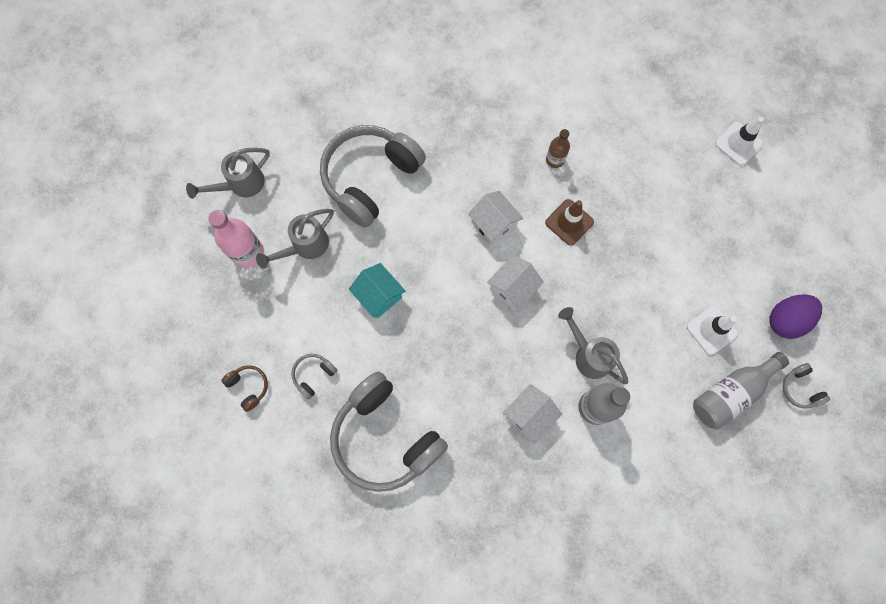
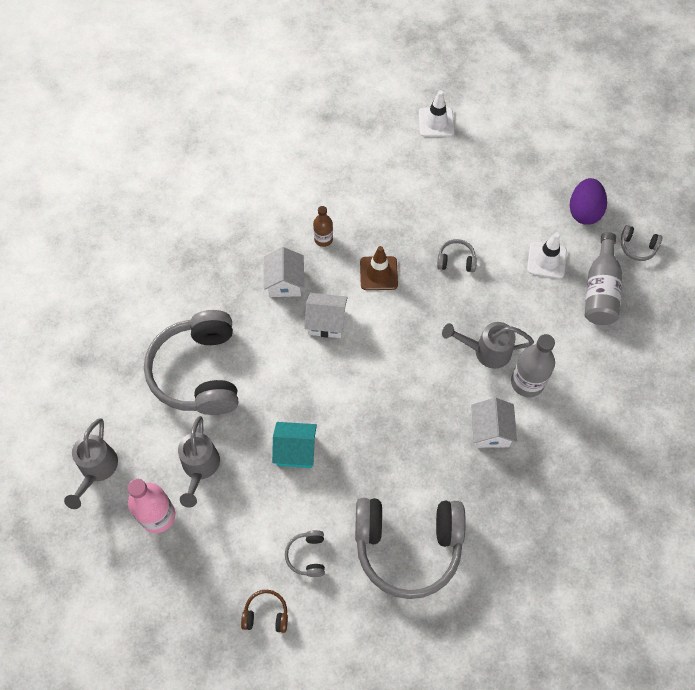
camera: 45 degrees left, 10 degrees down
(513, 288) = (387, 354): white house -> white house (285, 282)
(638, 266) = (456, 260): none -> grey headphones

